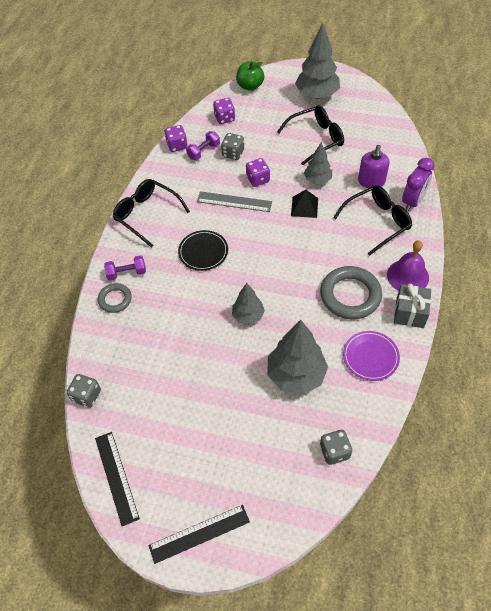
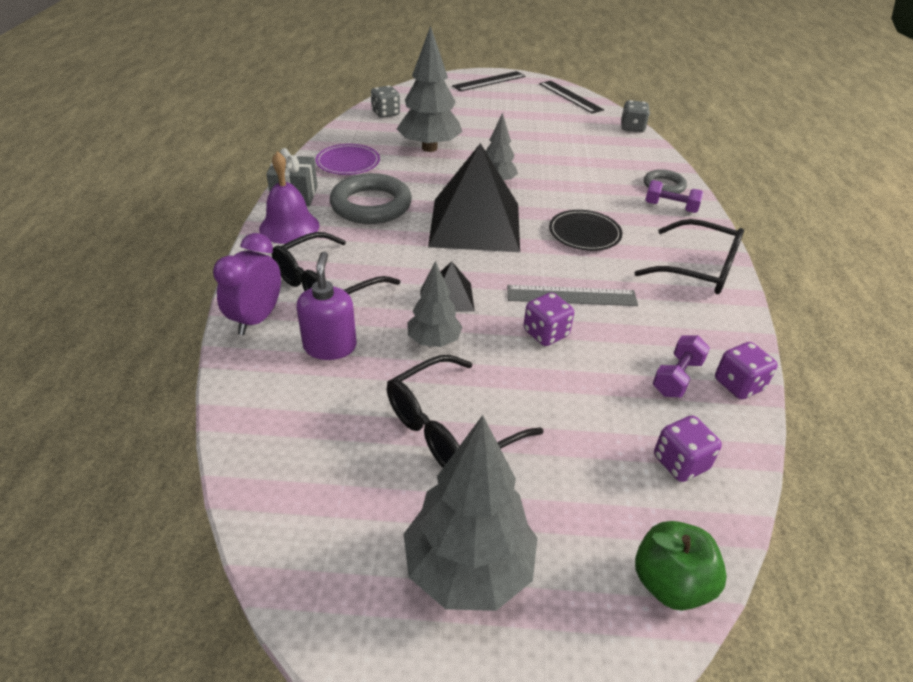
camera: 165 degrees right, 15 degrees down
(127, 273) = (670, 207): purple dumbbell -> purple dumbbell turned 45 degrees clockwise
(233, 153) = (615, 378): grey dice -> none
(276, 267) = (475, 224): none -> black pyramid

